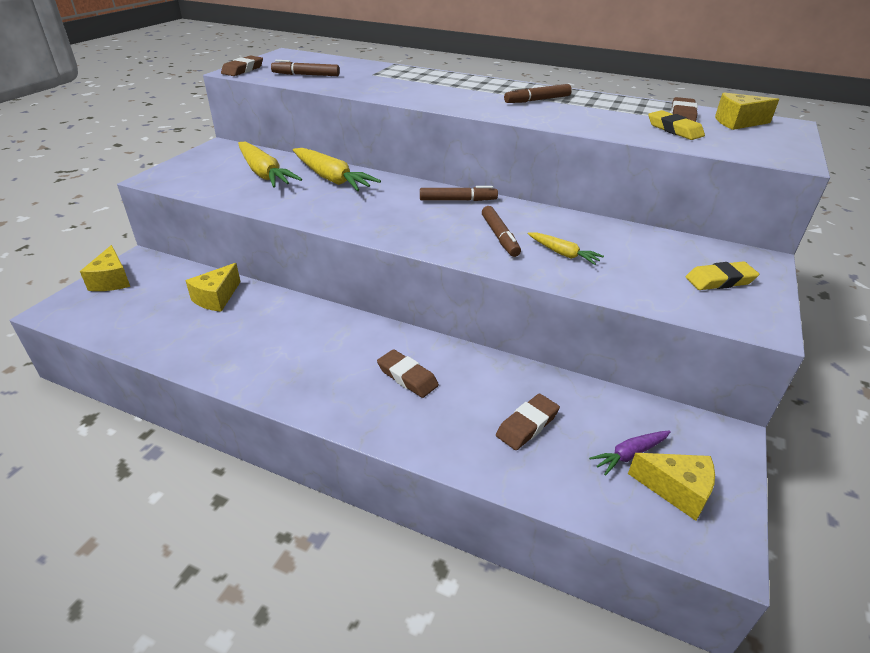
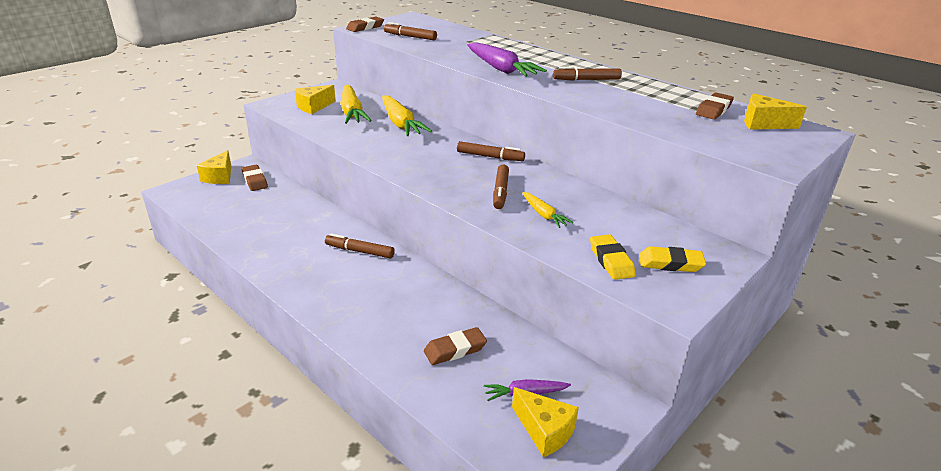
camera: 20 degrees right, 5 degrees down
(216, 298) = (283, 203): yellow cheese -> yellow cheese (314, 107)
(347, 336) = (359, 251): none -> brown marker
(407, 377) = (385, 291): brown eraser -> brown eraser (255, 181)
(440, 99) = (501, 69): none -> purple carrot
(674, 130) = (688, 122): yellow eraser -> yellow eraser (611, 261)

